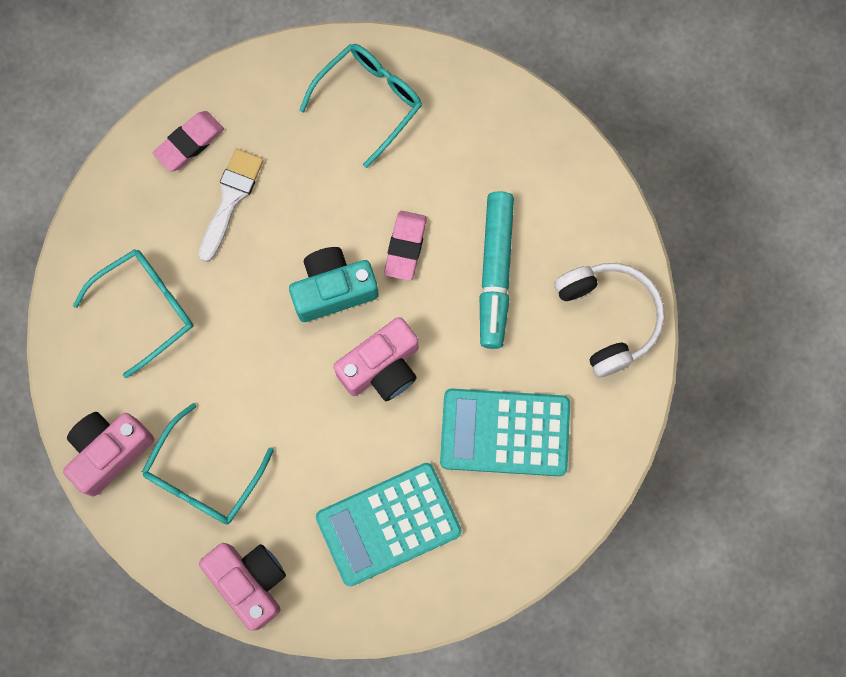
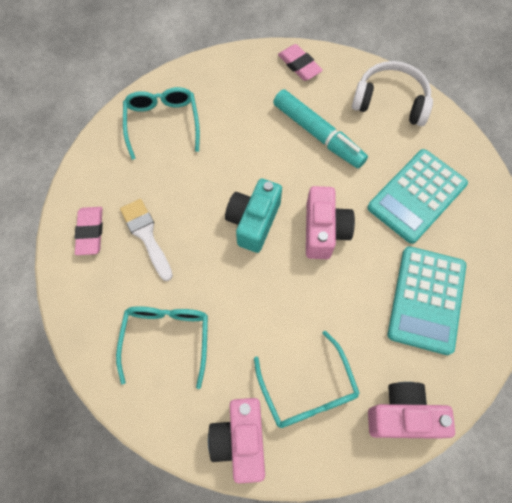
camera: 50 degrees left, 10 degrees down
(405, 247) = (263, 166): pink eraser -> pink eraser (299, 65)

